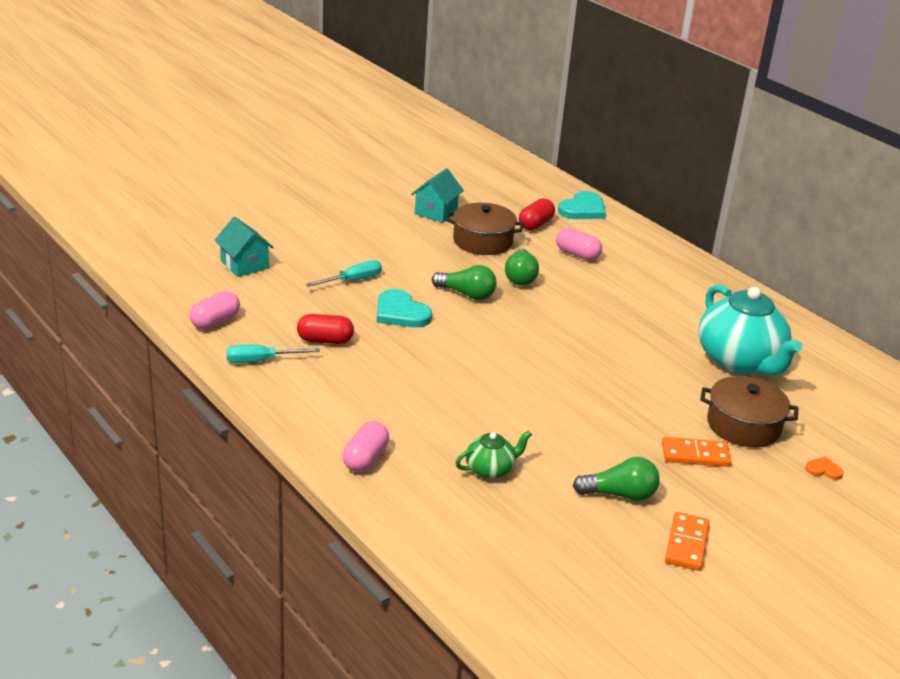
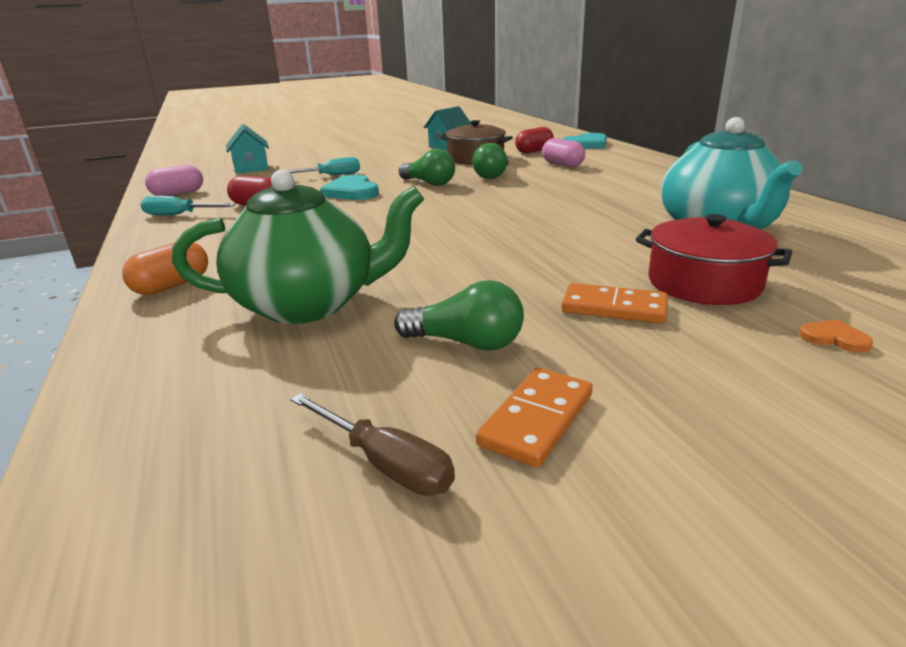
camera: 20 degrees right, 5 degrees down
(365, 459) = (172, 286): pink capsule -> orange capsule
(490, 469) = (309, 304): green teapot -> green teapot, size x2.09
(626, 578) = (385, 463): none -> brown screwdriver
(743, 425) = (703, 283): brown pot -> red pot

